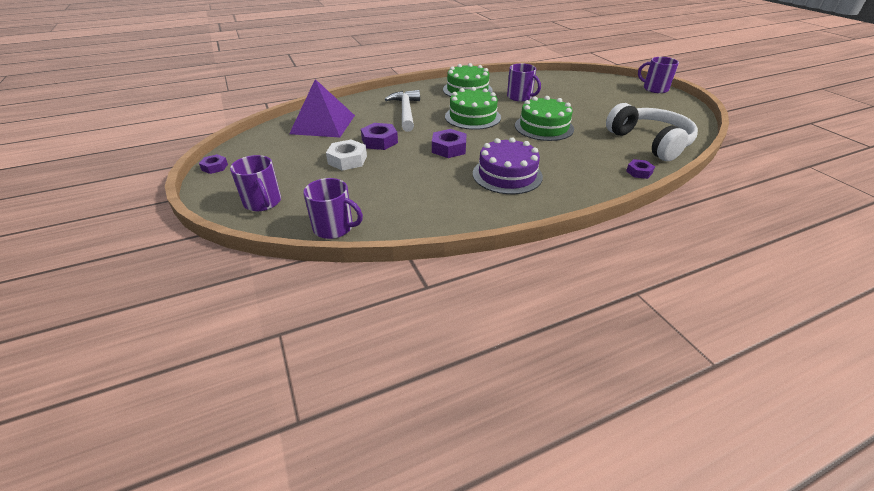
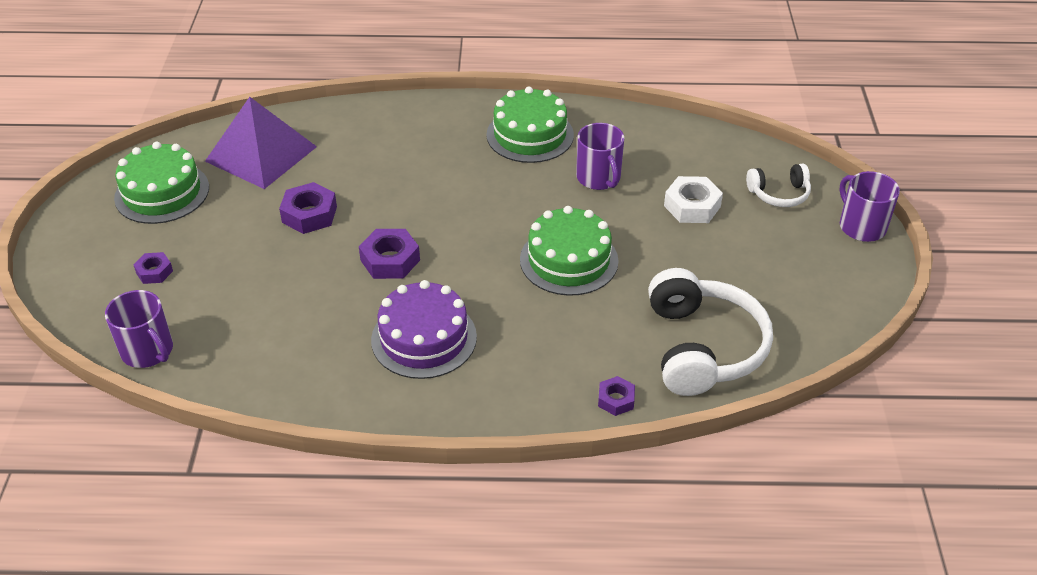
camera: 25 degrees right, 5 degrees up
(215, 167) = (81, 199): purple nut -> purple nut (154, 272)
(263, 202) = (98, 281): purple mug -> none
(347, 160) = (242, 238): white nut -> white nut (692, 206)
(406, 112) = (394, 161): white hammer -> none
(472, 117) = (481, 203): green cake -> green cake (162, 192)
(607, 86) = (779, 194): none -> white headphones

